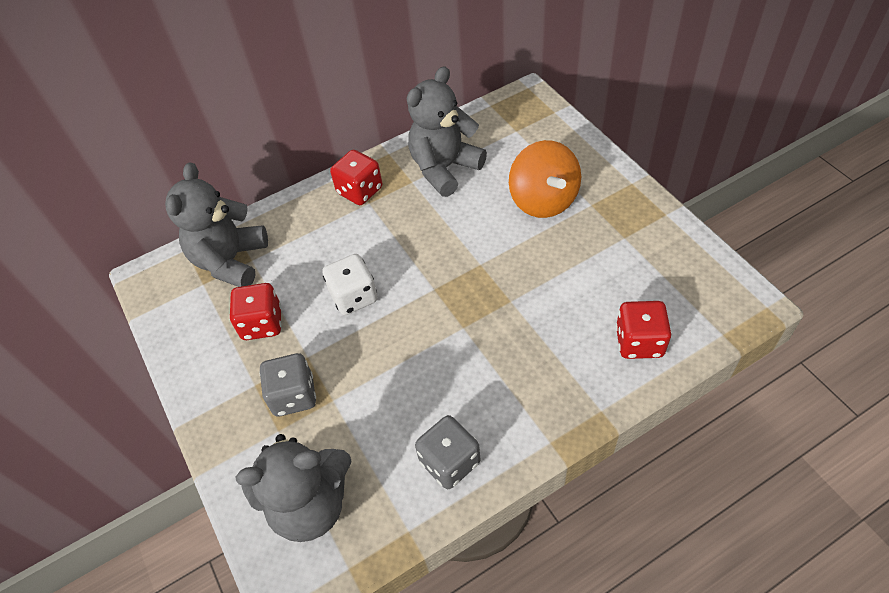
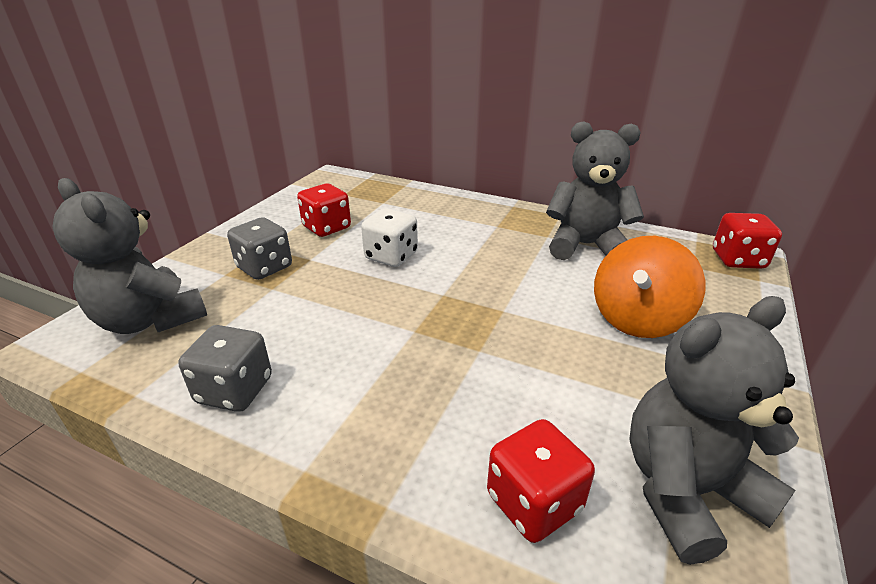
camera: 50 degrees right, 20 degrees down
(230, 261) = (373, 195): grey teddy bear -> grey teddy bear (686, 490)
(360, 191) = (503, 217): red dice -> red dice (737, 260)

